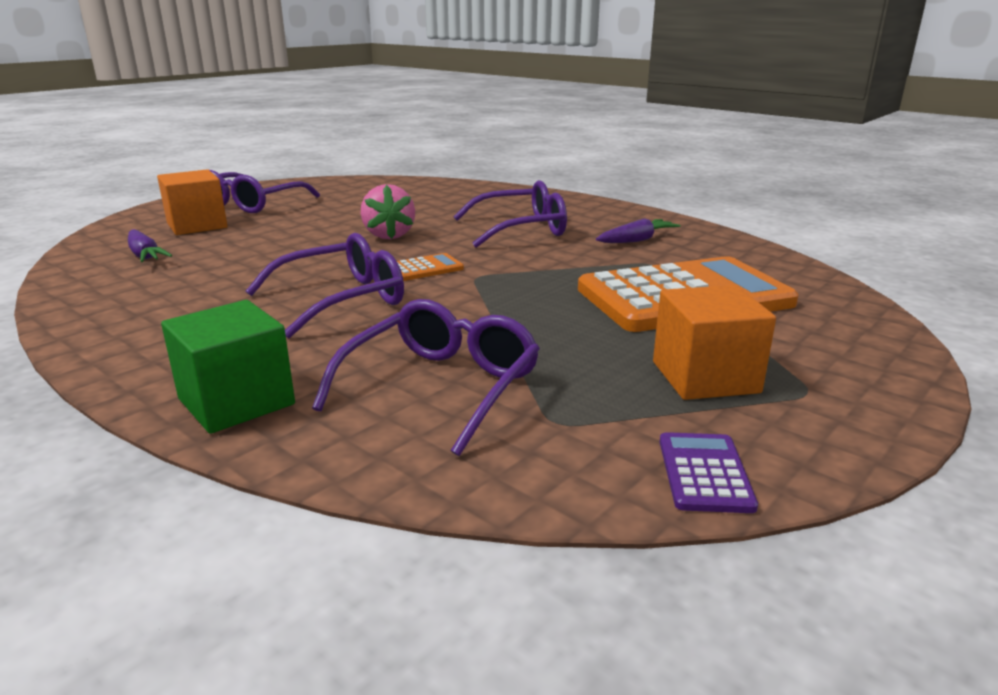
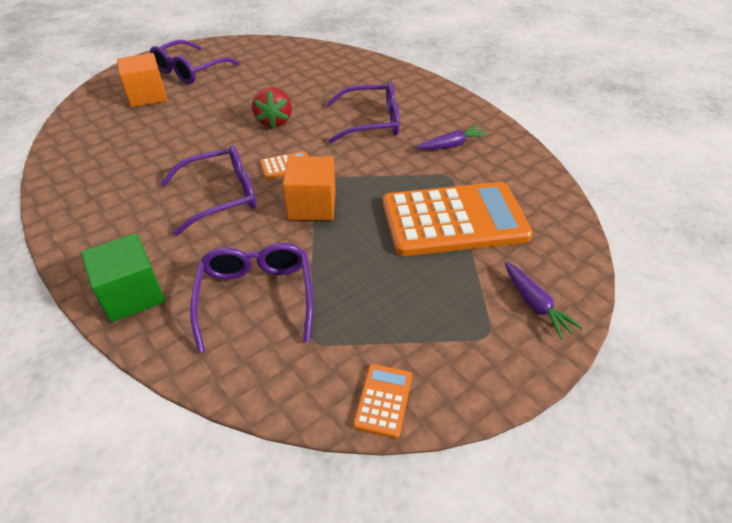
camera: 10 degrees right, 20 degrees up
(145, 255) = (107, 130): purple carrot -> purple carrot (535, 305)
(388, 235) = (274, 121): pink strawberry -> red strawberry
(442, 386) = (256, 297): purple glasses -> purple glasses turned 45 degrees counterclockwise
(704, 473) = (383, 400): purple calculator -> orange calculator
(705, 377) = (427, 310): orange cube -> orange cube (312, 206)

